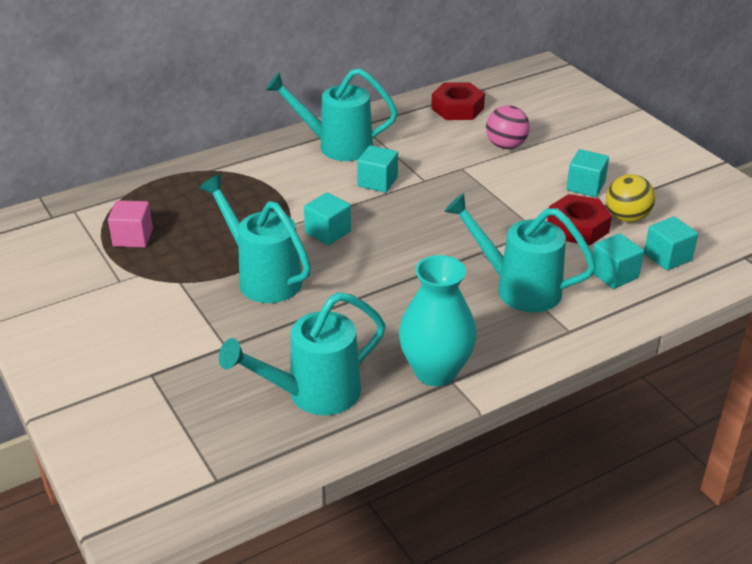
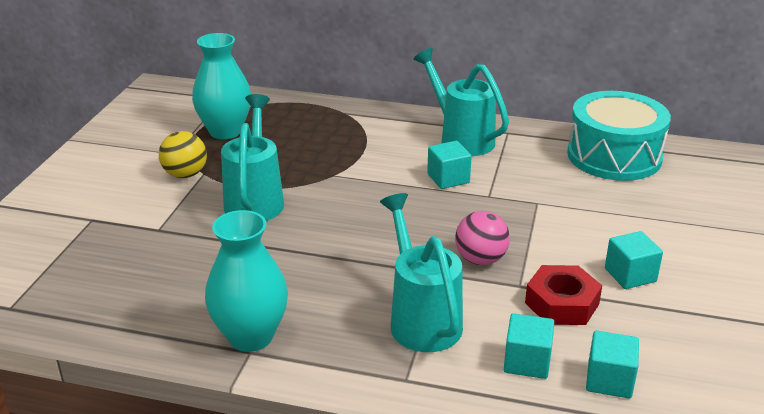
camera: 45 degrees right, 5 degrees down
(133, 237) = (225, 131): pink cube -> turquoise vase
(313, 394) = (150, 295): turquoise watering can -> none
(328, 232) = (350, 194): turquoise cube -> none
(457, 108) = (614, 156): red nut -> turquoise drum
(506, 146) = (608, 205): pink ball -> pink ball (480, 259)
(626, 217) = (626, 323): yellow ball -> yellow ball (185, 174)

